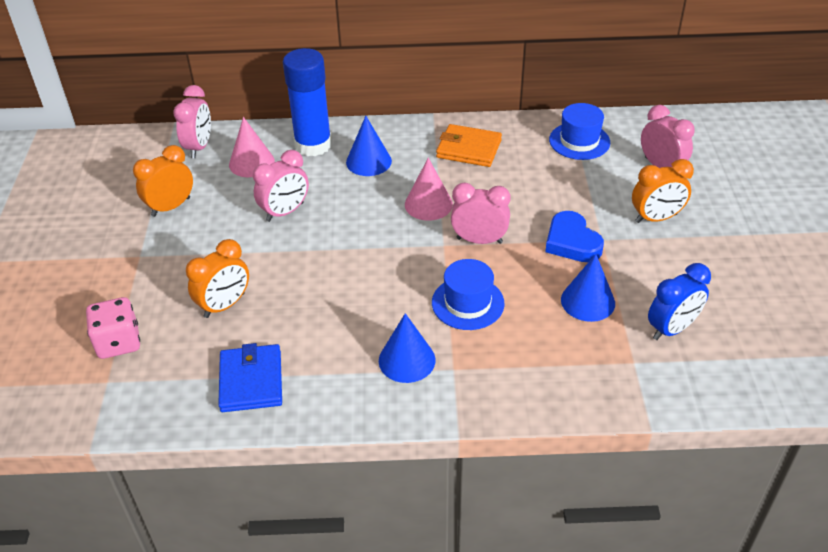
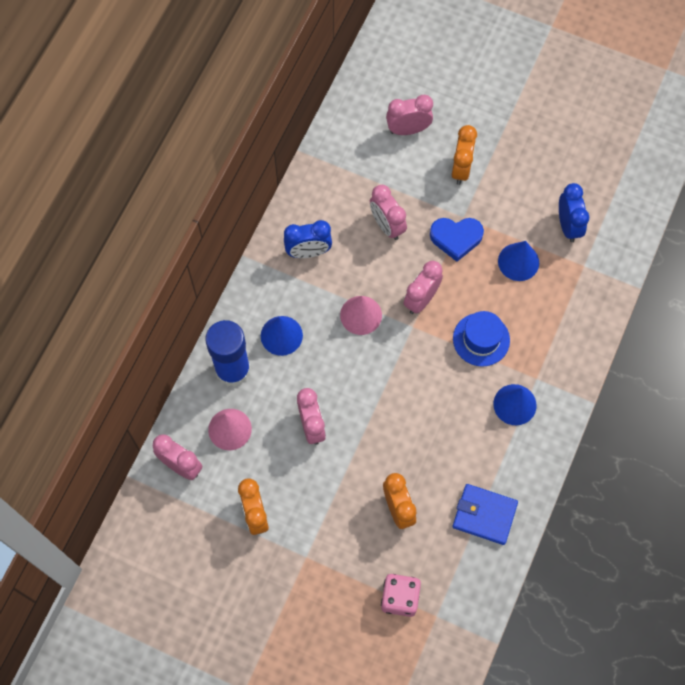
camera: 65 degrees left, 25 degrees up
(469, 149) = (308, 252): orange wallet -> blue clock
(542, 188) = (387, 225): none -> pink clock
(579, 141) = (345, 167): blue hat -> none

